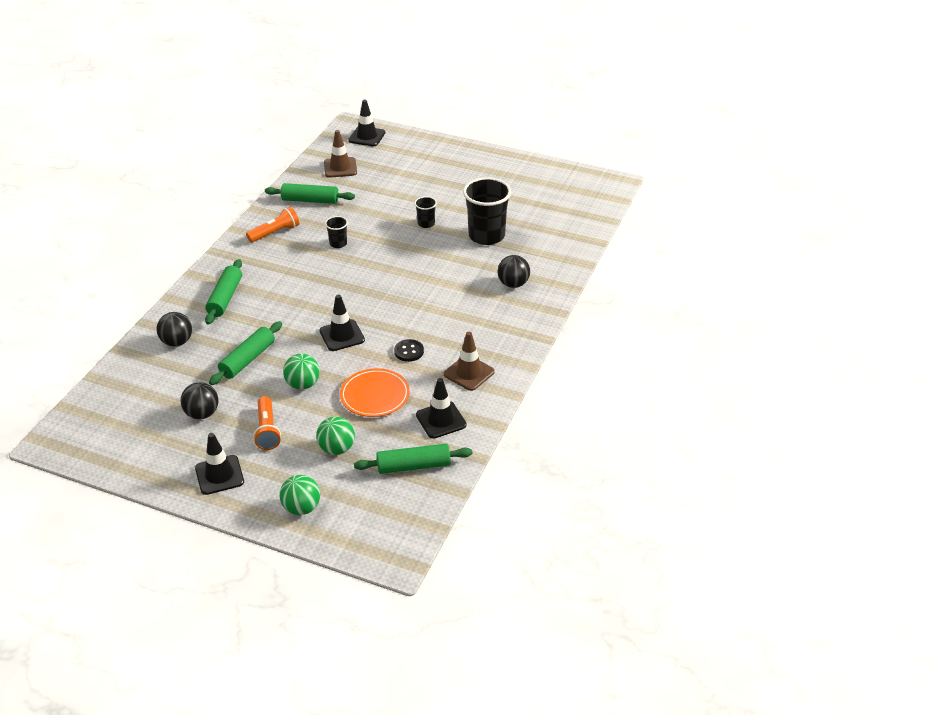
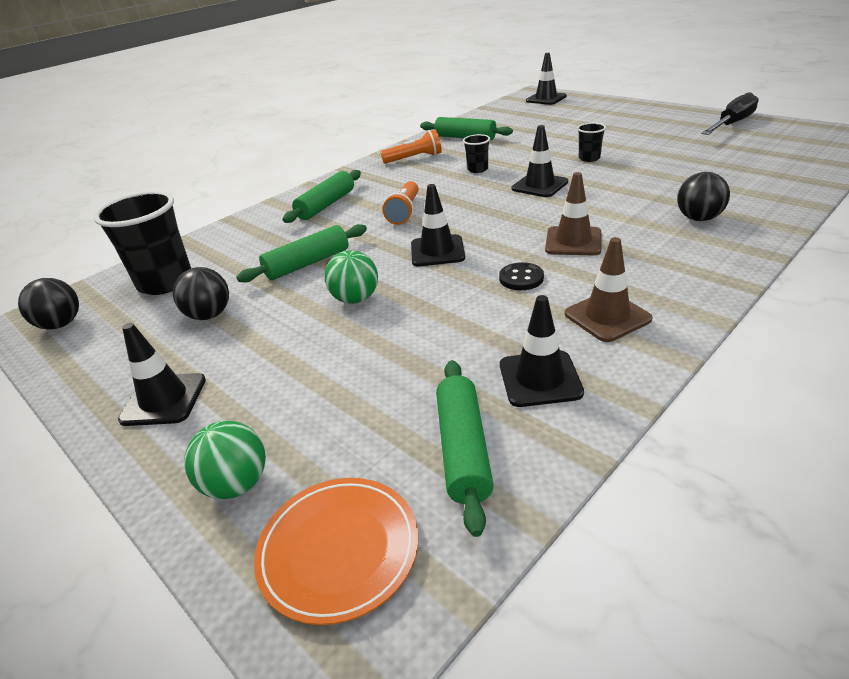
camera: 25 degrees right, 5 degrees down
(177, 342) = (245, 238): black ball -> black ball (61, 324)
(267, 430) = (271, 349): orange flashlight -> orange flashlight (404, 212)
(337, 449) = (351, 393): green ball -> none
(340, 168) = (509, 117): brown traffic cone -> brown traffic cone (573, 241)
(375, 395) = (447, 326): orange plate -> orange plate (338, 550)
(395, 259) = (539, 185): none -> black traffic cone
(413, 466) = (463, 449): green rolling pin -> green rolling pin turned 75 degrees clockwise
(486, 236) = (666, 171): black cup -> black cup (165, 282)
(530, 173) = (732, 124): none -> black screwdriver

